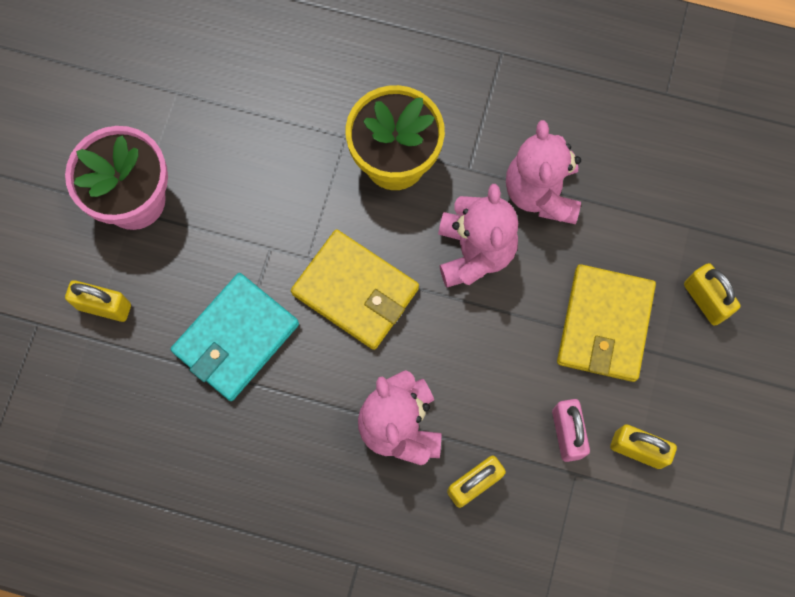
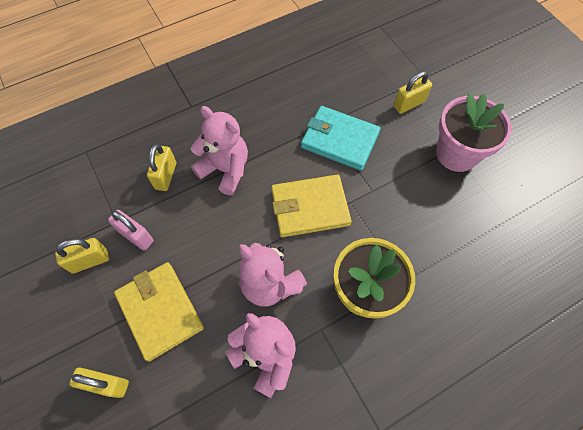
camera: 135 degrees right, 10 degrees down
(236, 338) = (339, 140): turquoise wallet -> turquoise wallet turned 60 degrees counterclockwise

